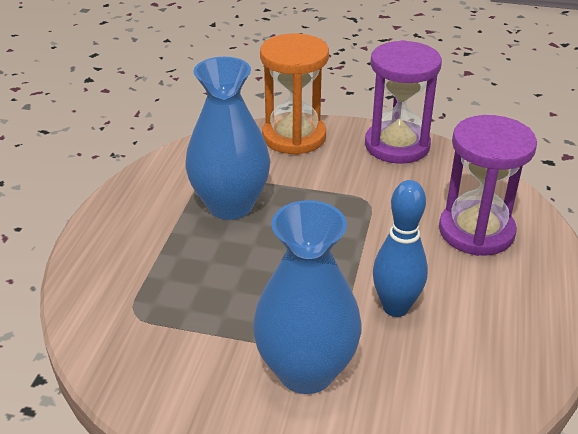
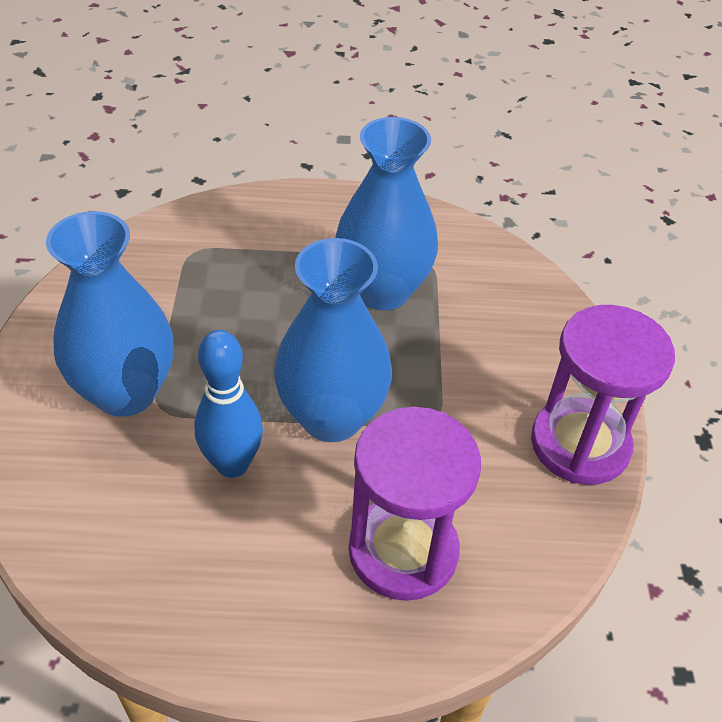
camera: 75 degrees right, 10 degrees up
(294, 136) = (549, 328): orange hourglass -> none
(356, 249) = (331, 417): none -> blue vase

